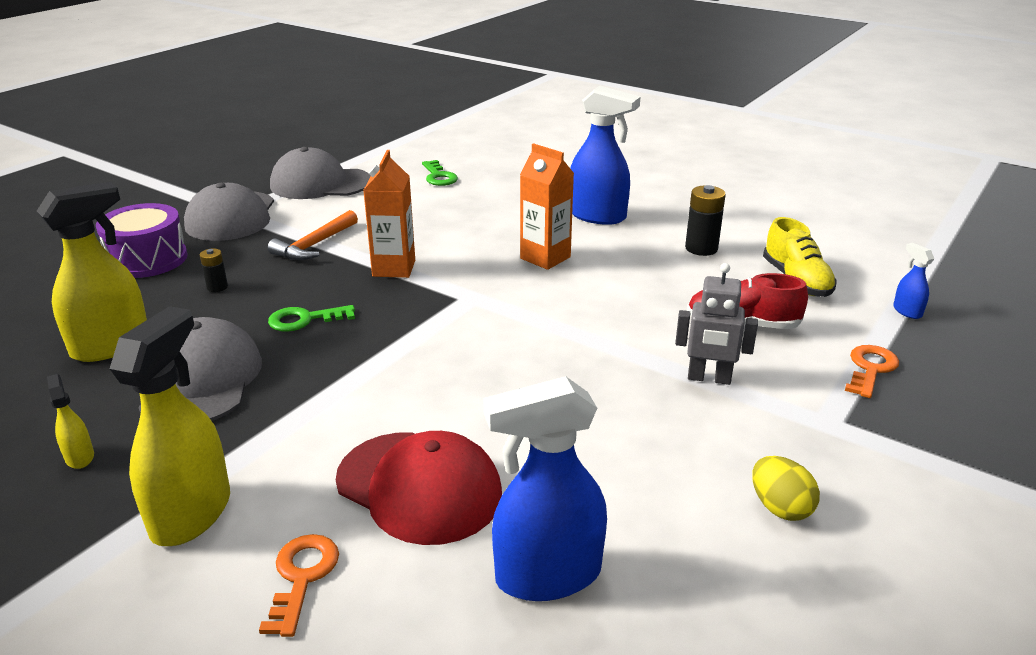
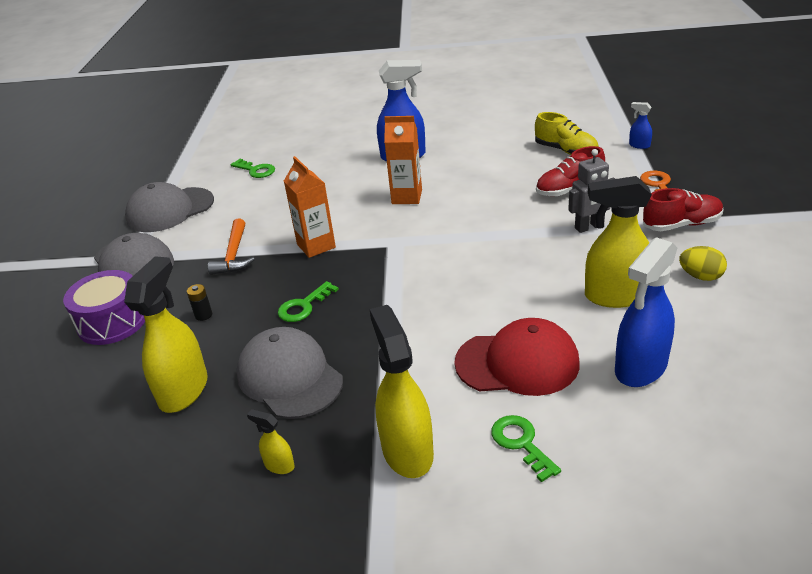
camera: 30 degrees left, 5 degrees up
(302, 577) = (521, 443): orange key -> green key
(632, 473) = (615, 296): none -> yellow spray bottle
(701, 248) = (491, 152): black battery -> none
(839, 431) = (681, 225): none -> red shoe

